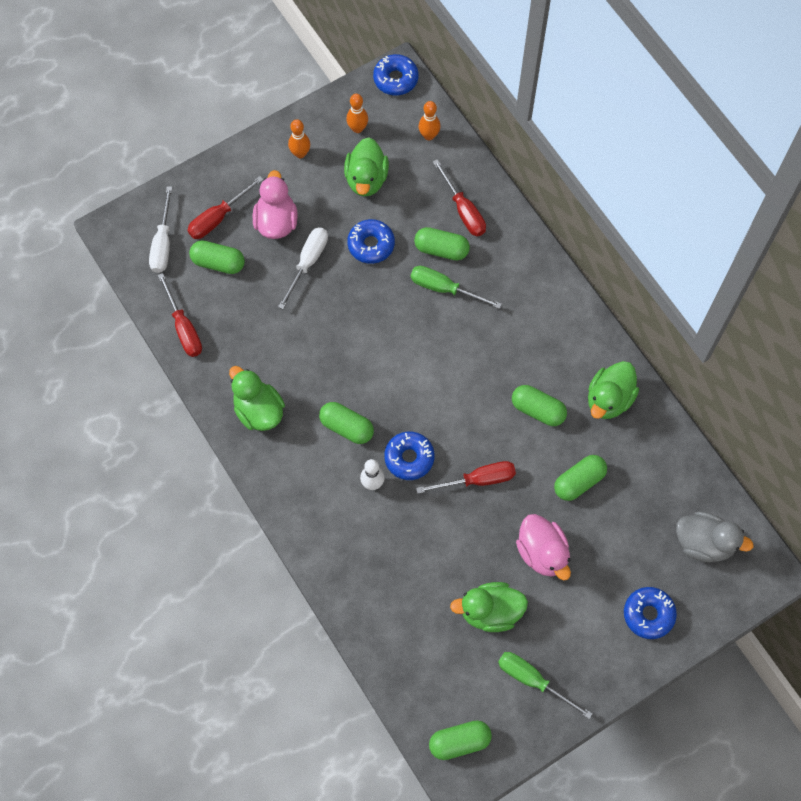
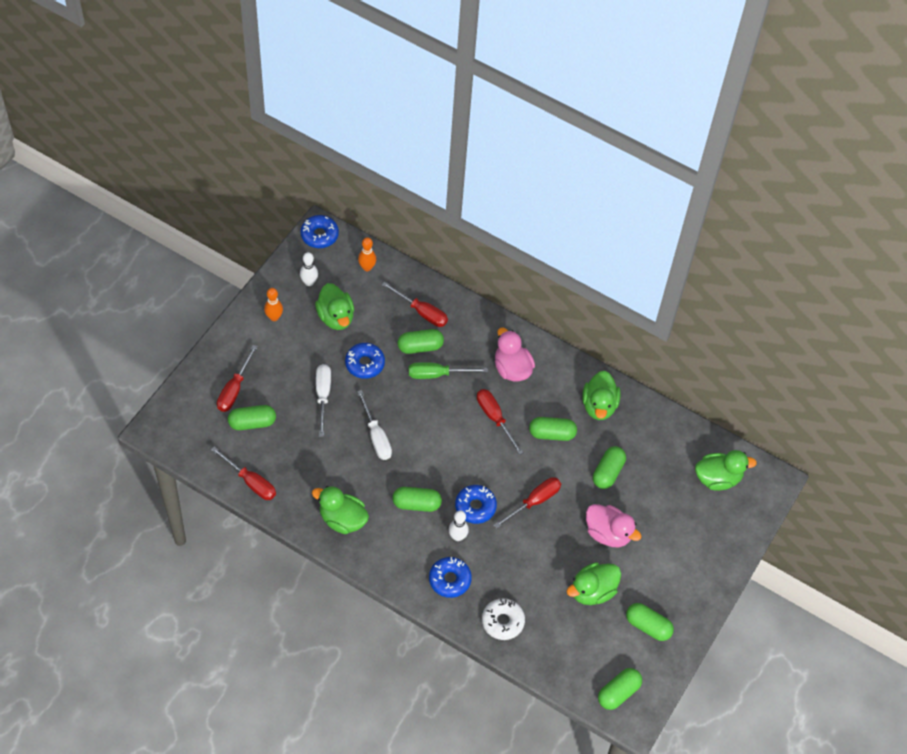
camera: 30 degrees left, 10 degrees down
(163, 243) = (200, 425): white screwdriver -> white screwdriver (376, 436)
(276, 222) = (282, 375): pink duck -> pink duck (512, 369)
(357, 128) = (309, 282): orange bowling pin -> white bowling pin
(372, 602) = (502, 621): none -> white donut
(482, 365) = (494, 418): none -> red screwdriver
(532, 680) = (648, 626): green screwdriver -> green capsule
(648, 614) = (705, 544): blue donut -> blue donut (449, 580)
(704, 543) = (717, 478): grey duck -> green duck

